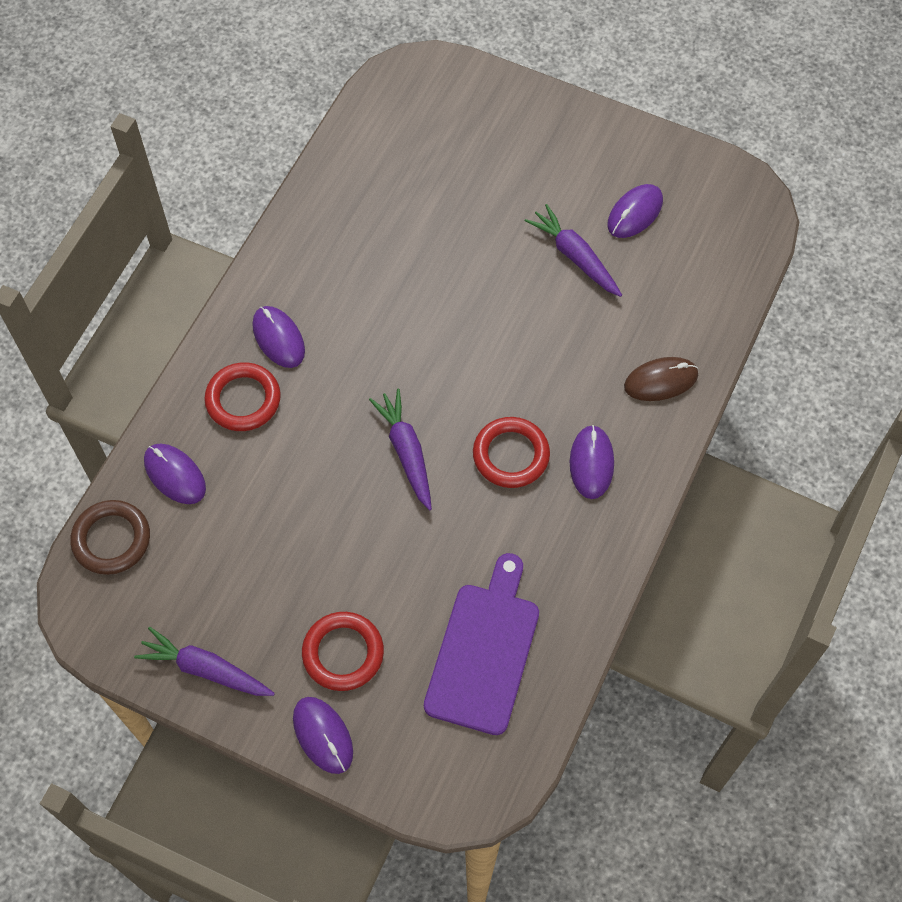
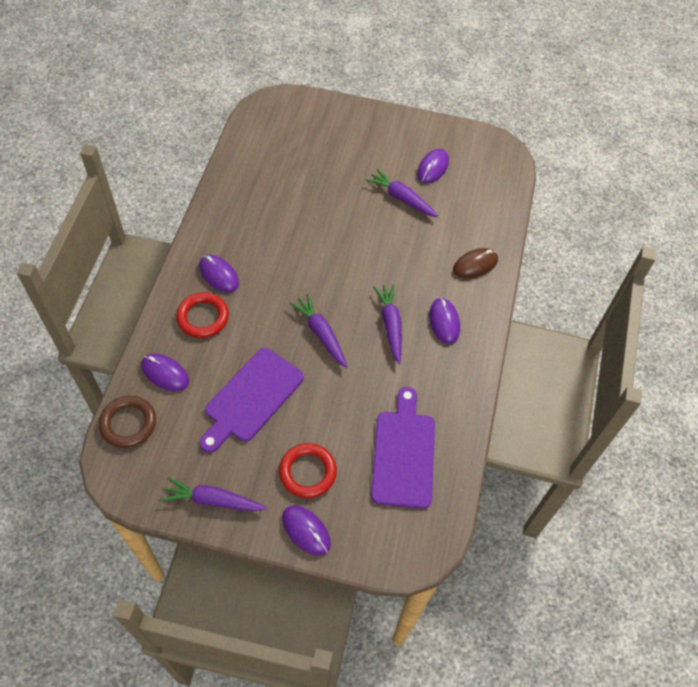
camera: 15 degrees left, 5 degrees down
(288, 532) = (252, 398): none -> purple cutting board
(511, 455) = (390, 325): red ring -> purple carrot

